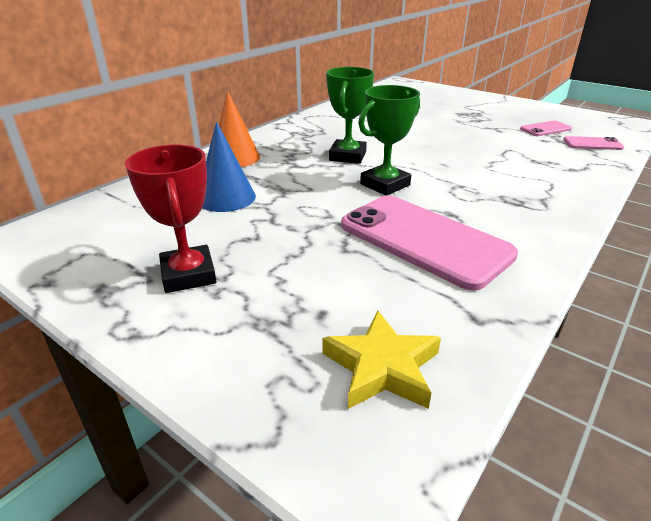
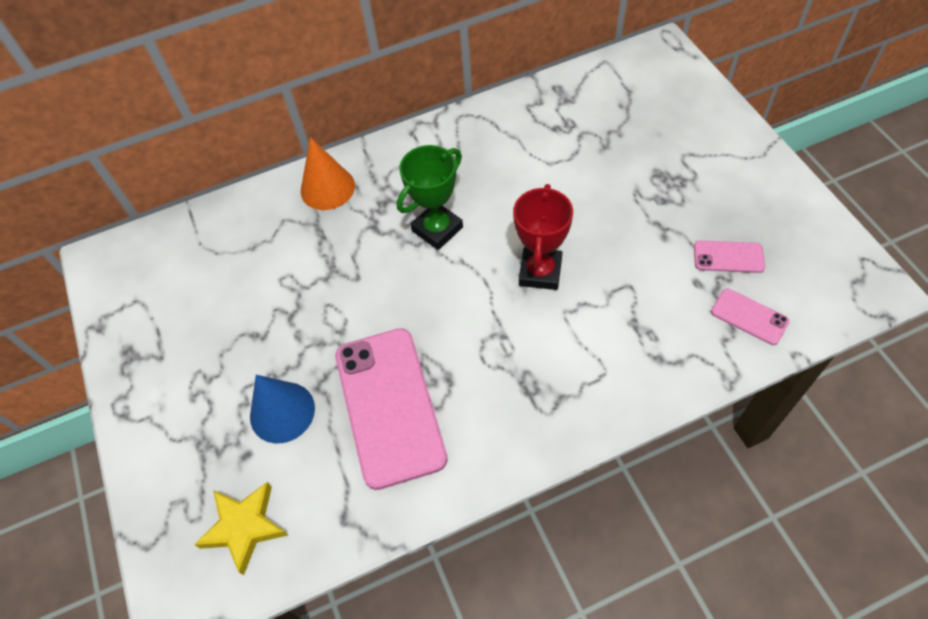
camera: 35 degrees right, 25 degrees up
(188, 274) = (188, 364): red trophy -> red trophy (540, 272)
(226, 198) = (276, 262): blue cone -> blue cone (282, 412)
(385, 184) = (429, 301): green trophy -> none

